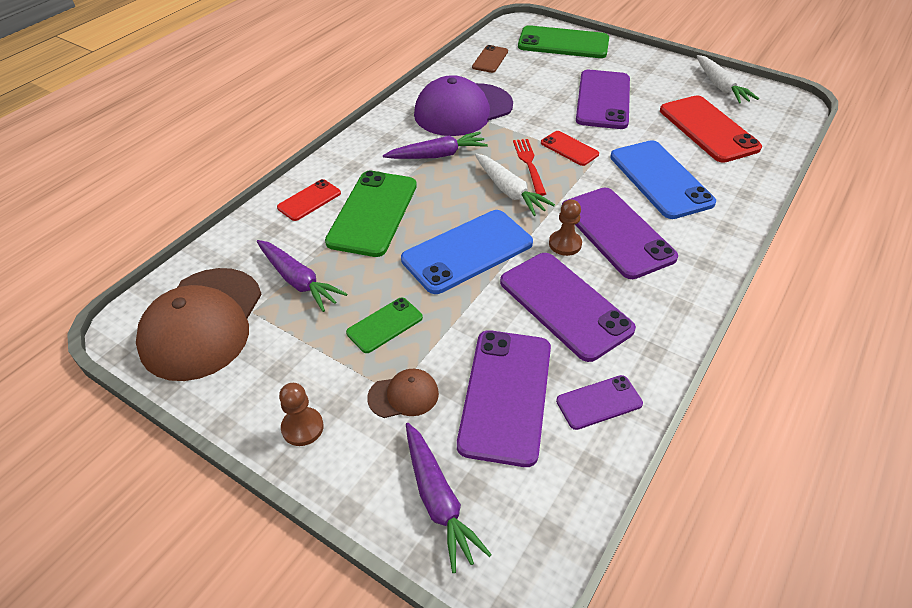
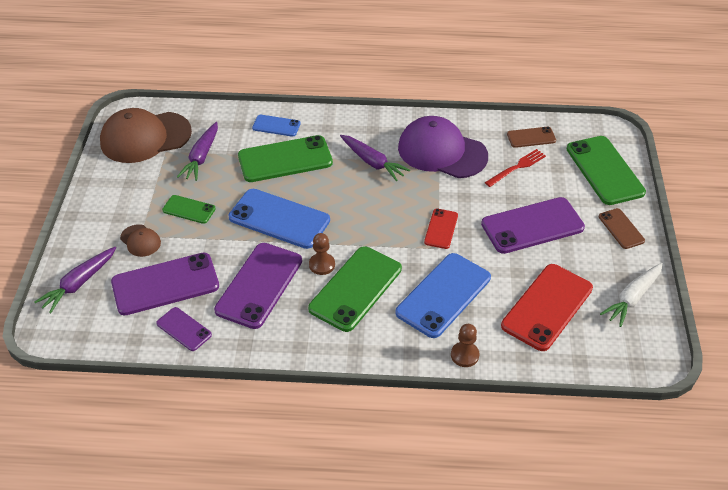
camera: 60 degrees right, 0 degrees up
(302, 427) = (97, 211): brown pawn -> brown pawn (464, 355)
(309, 200) = (276, 126): red phone -> blue phone
(509, 191) = (360, 215): white carrot -> none
(529, 164) = (401, 213): red fork -> red fork (517, 167)
(617, 232) = (356, 289): purple phone -> green phone
(638, 62) = (621, 229): none -> brown phone

